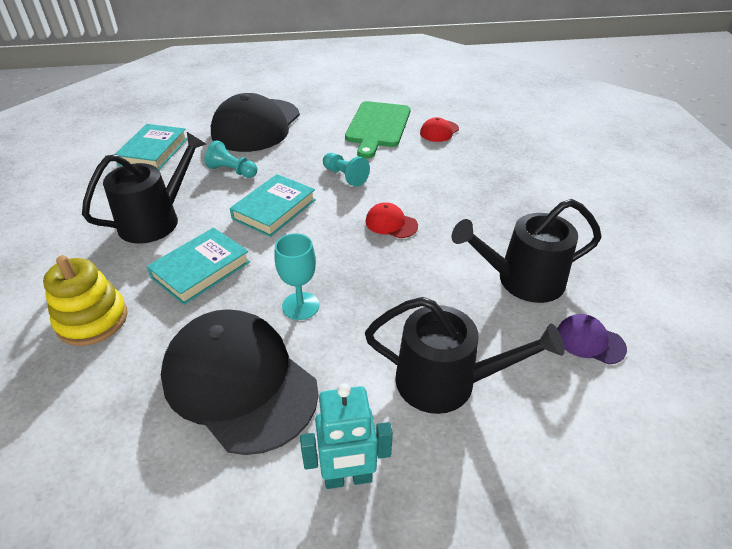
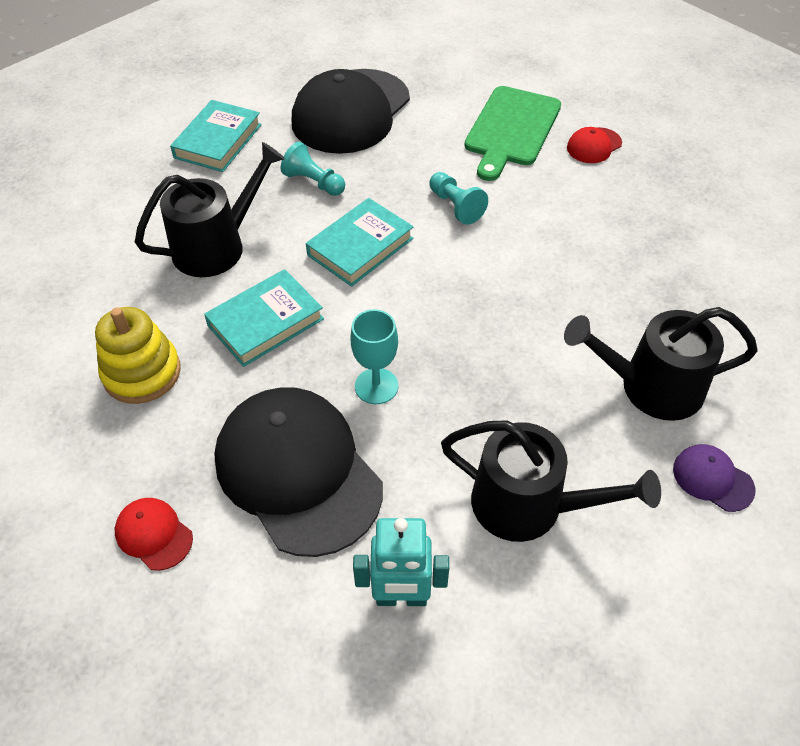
camera: 10 degrees right, 10 degrees up
(391, 223) = (503, 285): red cap -> red cap (154, 534)

